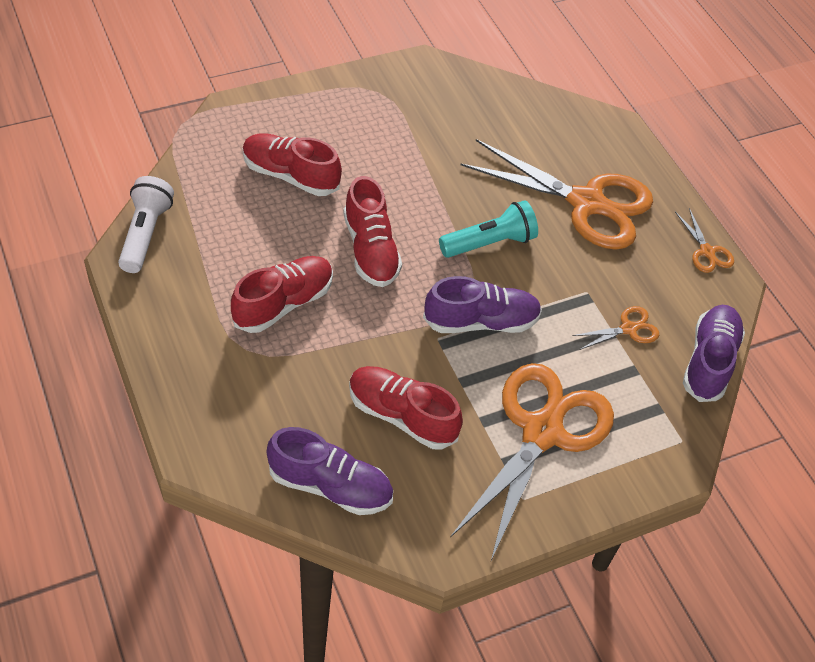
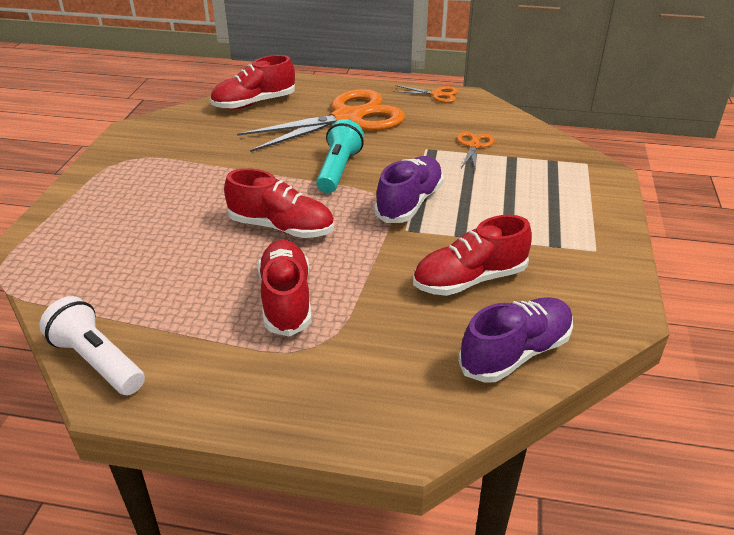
camera: 50 degrees left, 15 degrees down
(290, 175) = (149, 238): red shoe -> red shoe (254, 103)
(542, 431) = (537, 216): orange scissors -> none
(709, 361) = (527, 128): purple shoe -> none

